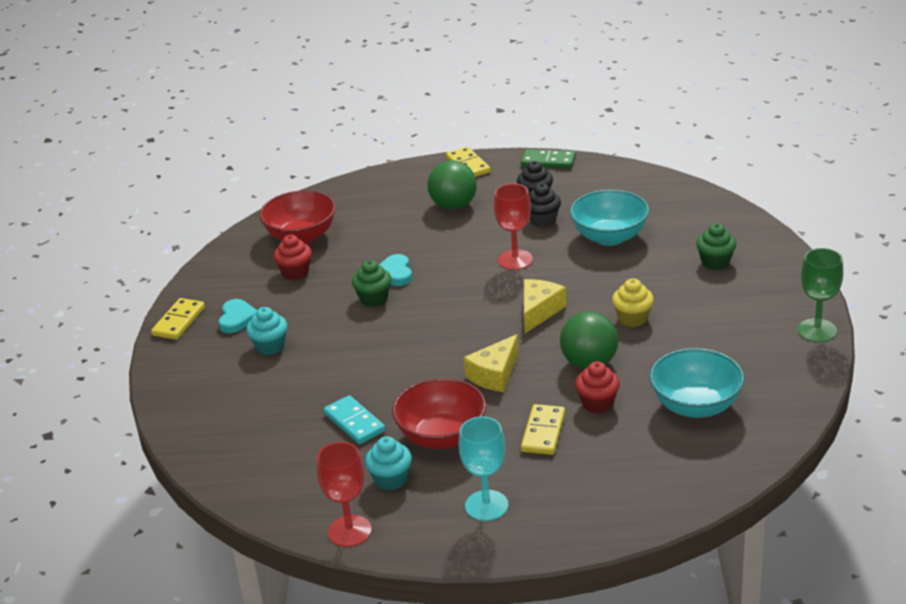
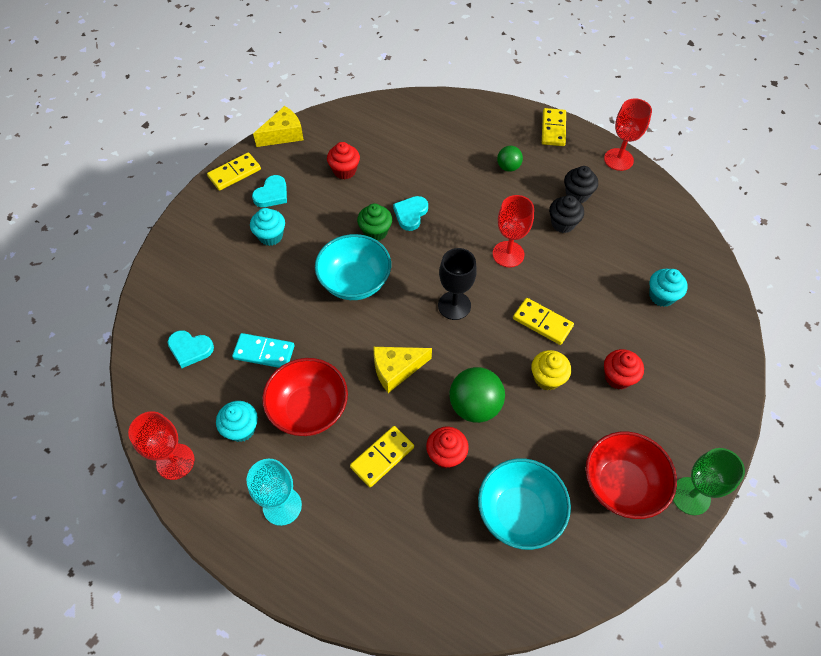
camera: 30 degrees right, 25 degrees up
(276, 455) = (190, 349): none -> turquoise heart
(301, 236) = (377, 136): red bowl -> red bowl (621, 485)
(354, 422) = (264, 352): turquoise domino -> turquoise domino turned 75 degrees counterclockwise
(453, 206) = (508, 167): green ball -> green ball, size x0.57
(502, 312) = (454, 305): none -> black goblet
(539, 311) = (482, 322): yellow cheese -> yellow cheese (283, 134)
(548, 161) = (618, 159): green domino -> red goblet
(592, 288) = (542, 322): none -> yellow domino
(609, 237) = (601, 274): turquoise bowl -> turquoise bowl (355, 282)
(674, 228) = (661, 296): none -> turquoise cupcake
(690, 291) = (618, 377): none -> red cupcake
(715, 262) = (665, 357): green cupcake -> none

